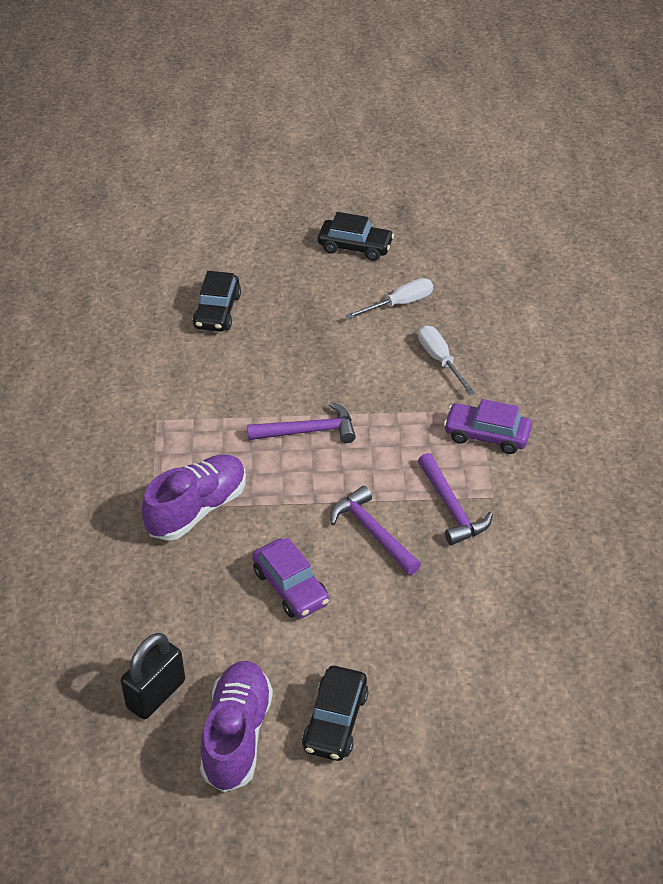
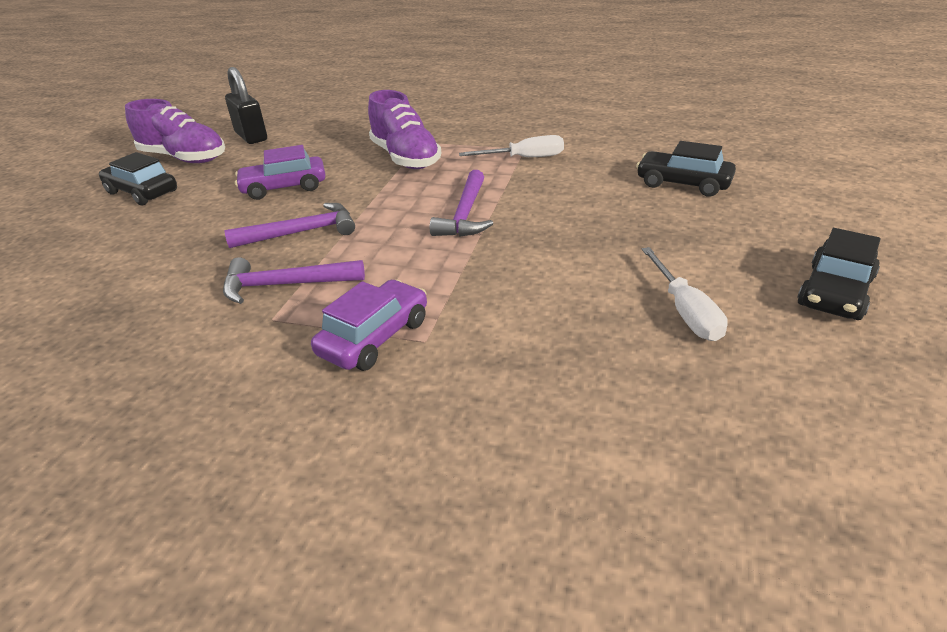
camera: 110 degrees right, 10 degrees down
(440, 360) = (544, 326): white screwdriver -> white screwdriver (525, 158)

